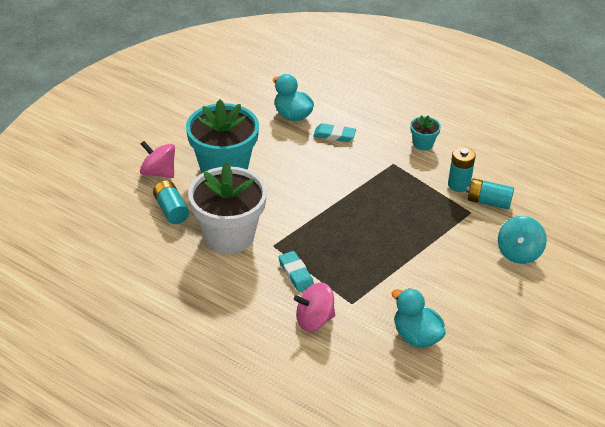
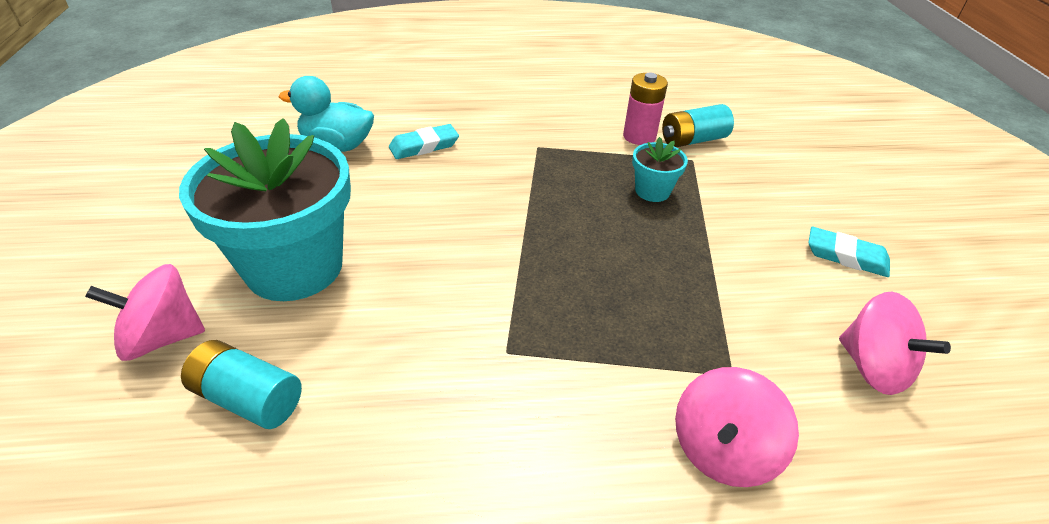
camera: 40 degrees left, 0 degrees up
(229, 235) = (412, 381): white flower pot -> none
(296, 274) = (597, 380): turquoise eraser -> turquoise eraser (846, 256)
(416, 336) = (872, 367): turquoise duck -> pink spinning top
(423, 144) = (544, 111): turquoise flower pot -> turquoise flower pot (652, 191)
(458, 185) = (639, 136): turquoise battery -> pink battery
(518, 253) = (800, 179): turquoise spinning top -> none

